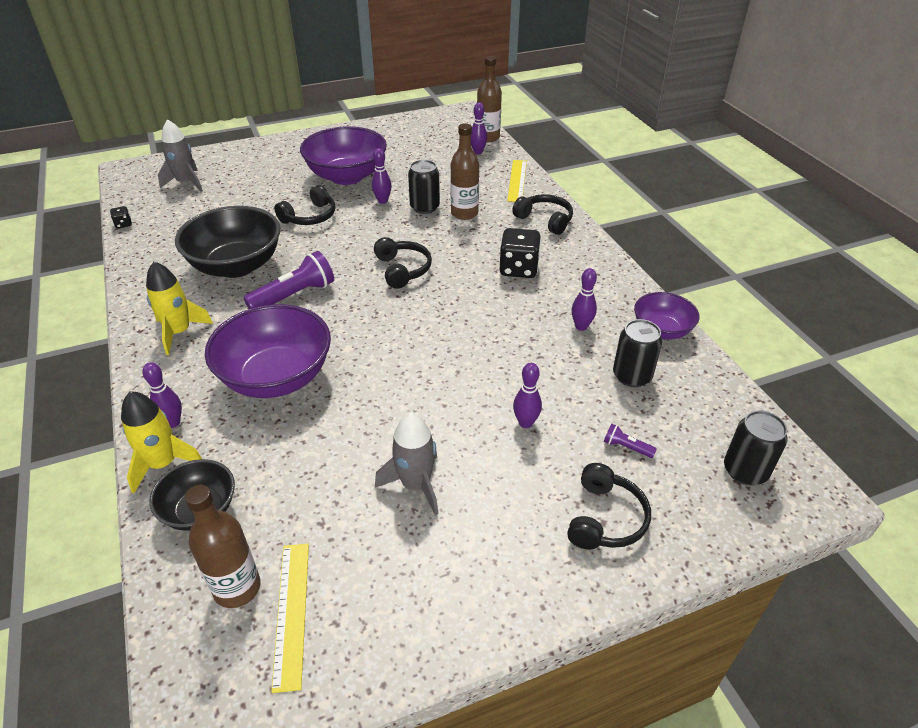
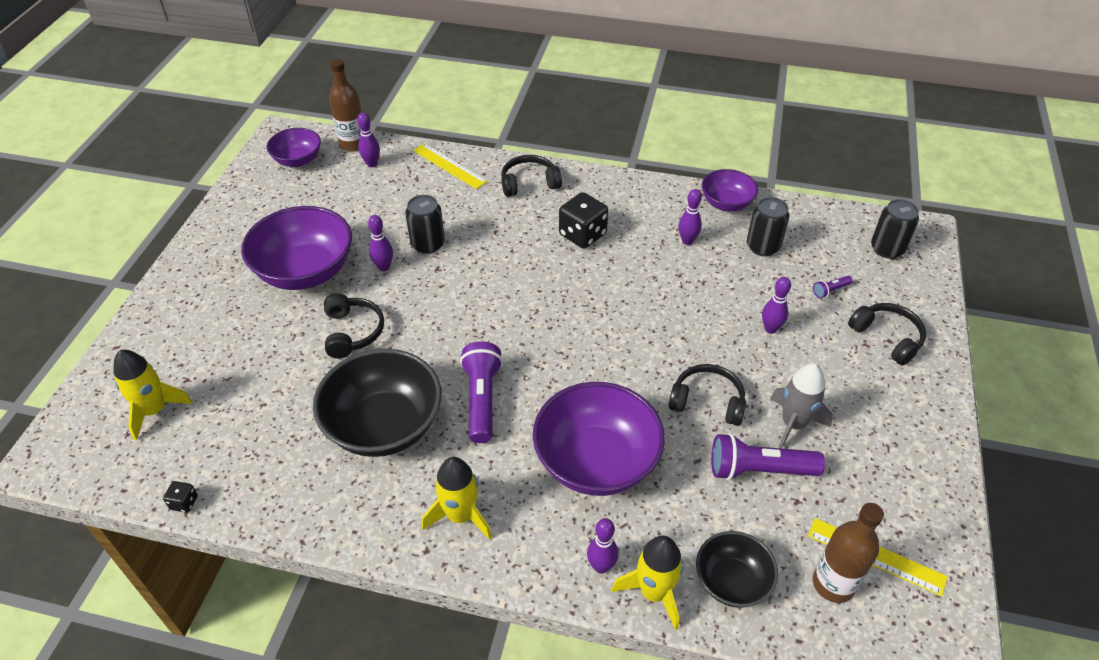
camera: 55 degrees left, 5 degrees up
(186, 183) = (154, 410): grey rocket -> yellow rocket
(339, 481) = (758, 470): none -> purple flashlight
(402, 270) = (513, 306): black headphones -> black headphones (707, 402)
(446, 127) = (298, 160): none -> purple bowl
(464, 213) = (466, 224): brown bottle -> none

